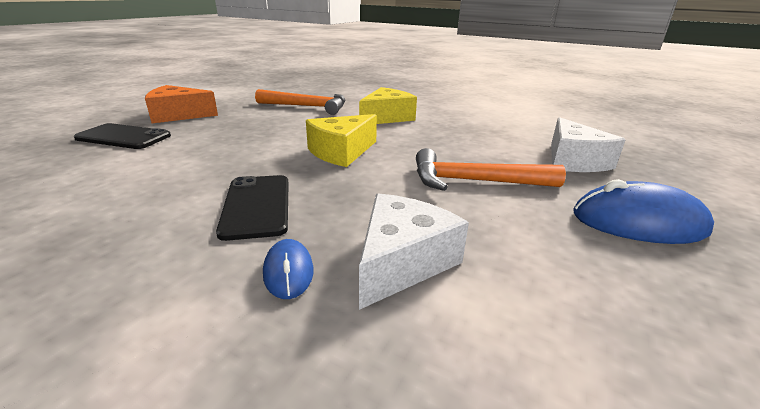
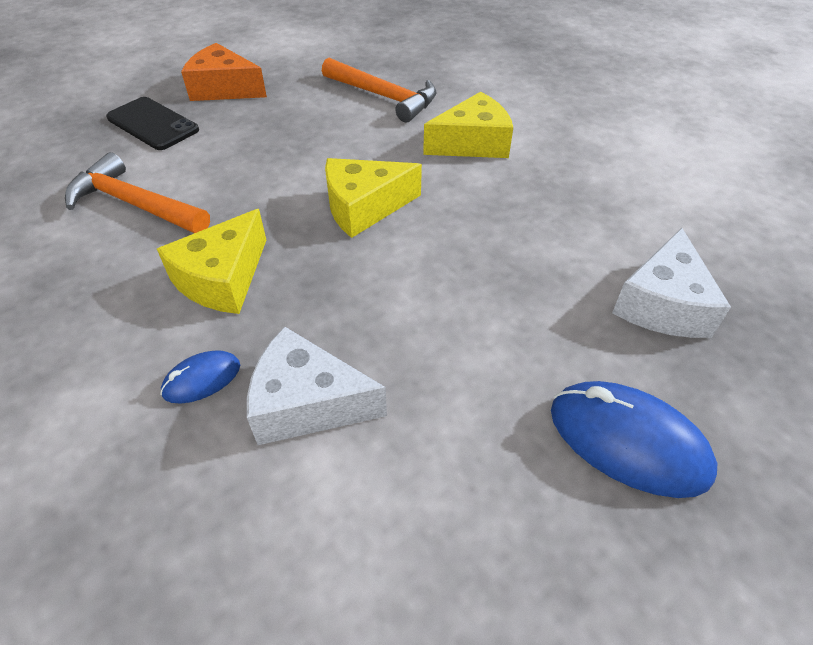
camera: 25 degrees right, 20 degrees up
(257, 206) = (223, 279): black phone -> yellow cheese
(288, 272) = (202, 379): blue mouse -> blue mouse turned 45 degrees clockwise
(402, 262) = (307, 403): white cheese -> white cheese turned 135 degrees counterclockwise
(474, 181) = (483, 307): orange hammer -> orange hammer (134, 204)

